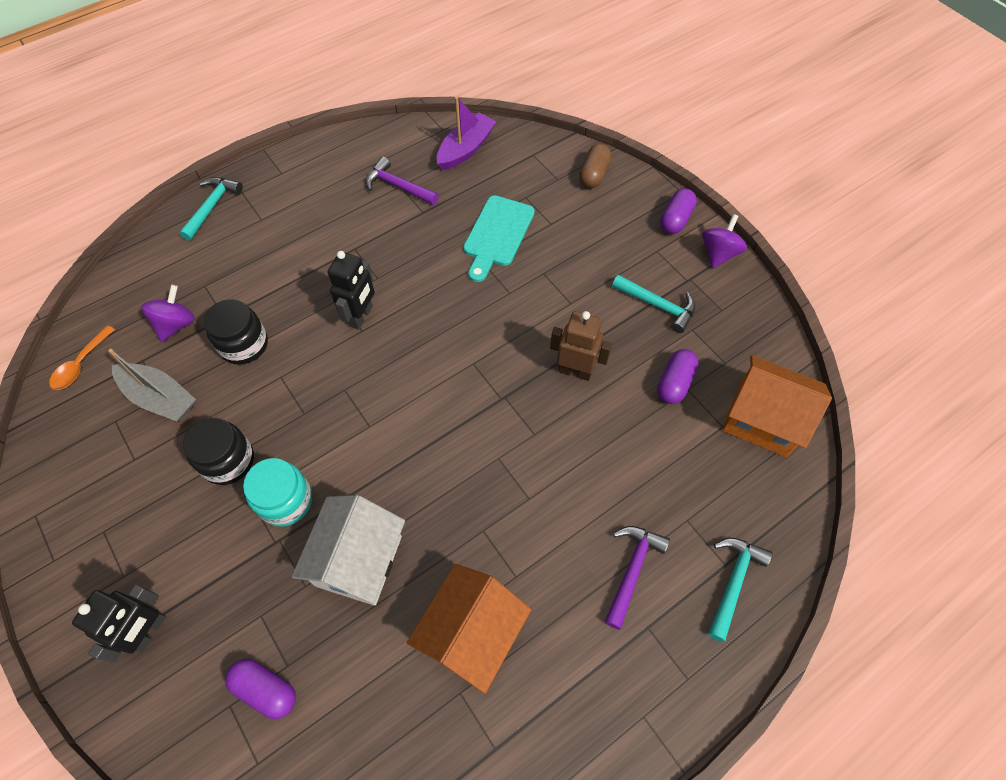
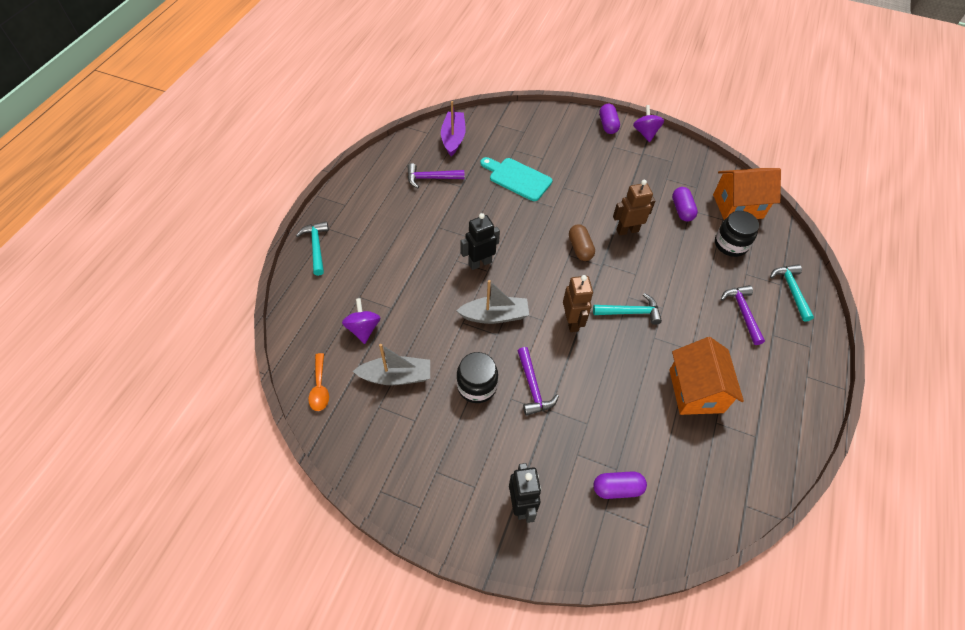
camera: 35 degrees left, 5 degrees down
(244, 345) = (421, 317): black jar -> black jar (730, 244)
(285, 501) = (533, 387): turquoise jar -> purple hammer
(321, 389) = (495, 315): none -> grey boat
(359, 561) = (604, 392): white house -> none
(361, 316) = (480, 263): black robot -> black robot turned 105 degrees counterclockwise
(401, 449) = (572, 322): none -> brown robot
(497, 234) = (517, 178): turquoise cutting board -> turquoise cutting board turned 135 degrees clockwise
(594, 174) = (542, 120): brown capsule -> brown capsule (580, 248)
(657, 305) = (638, 175): turquoise hammer -> turquoise hammer (630, 312)

